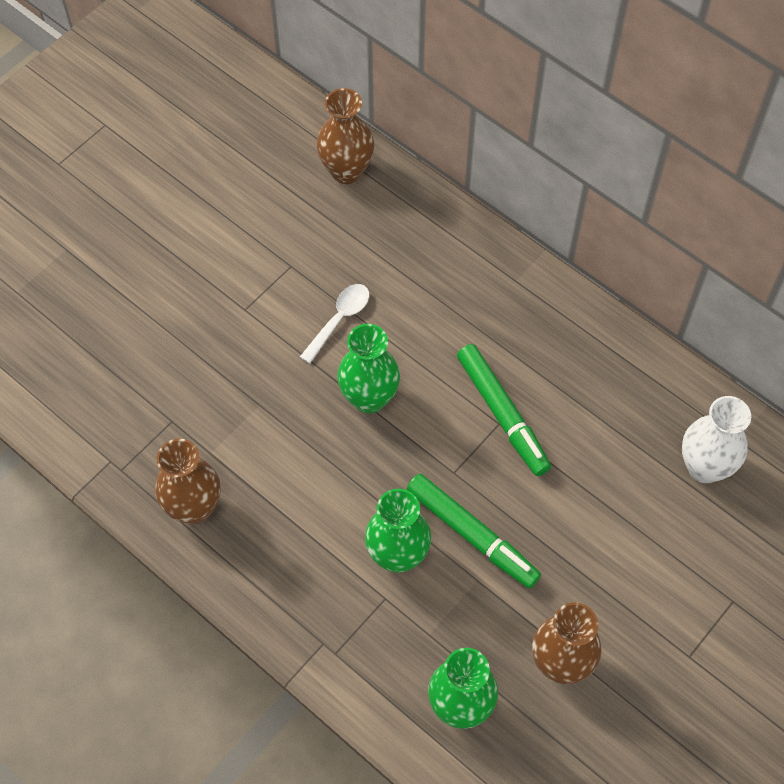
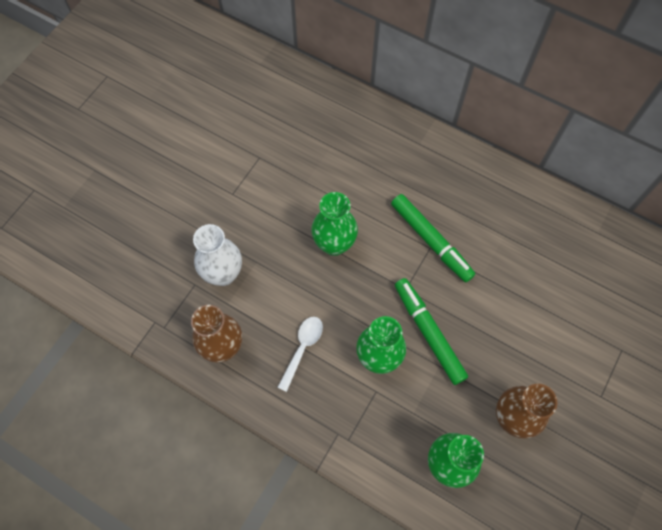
camera: 10 degrees left, 5 degrees up
(339, 319) = (301, 190): white spoon -> white spoon (302, 348)
(346, 171) = (285, 84): brown vase -> none
(472, 535) = (428, 333): green marker -> green marker turned 150 degrees counterclockwise
(704, 467) = (579, 256): white vase -> white vase (223, 274)

